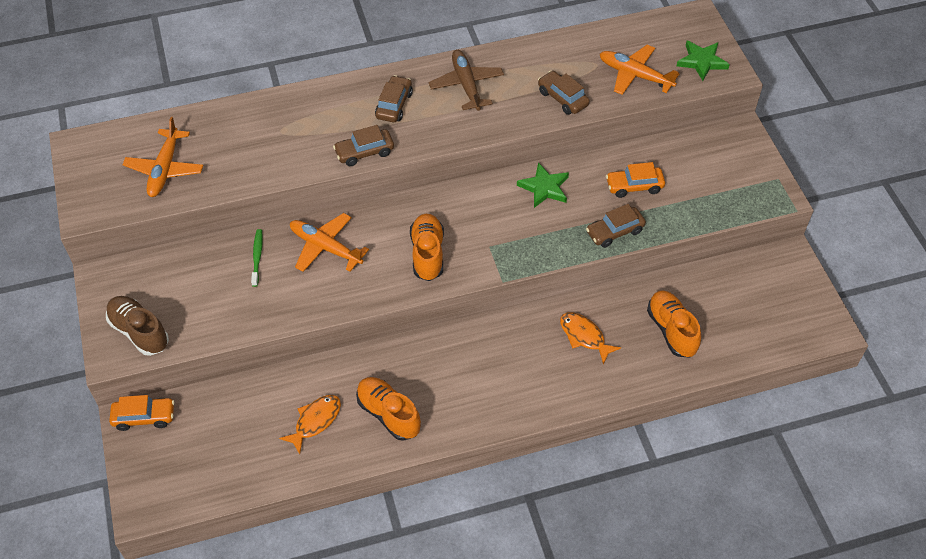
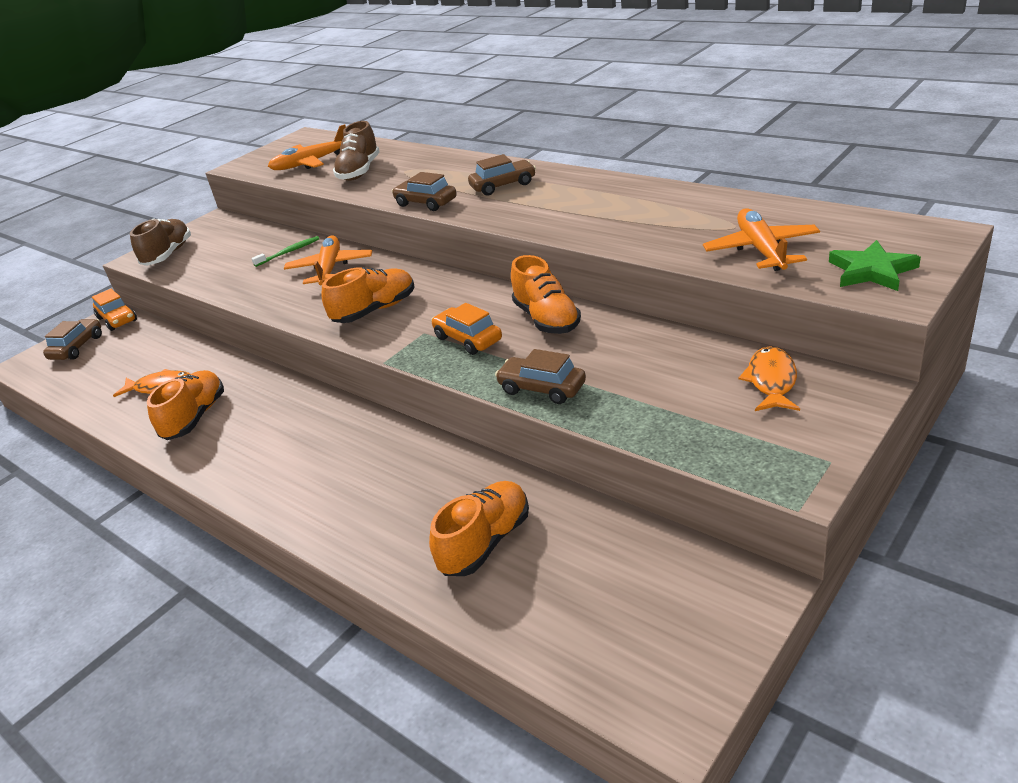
camera: 60 degrees right, 20 degrees down
(239, 153) = (359, 172): none -> brown shoe
(466, 85) = (582, 195): brown plane -> none
(544, 187) = (546, 319): green star -> orange shoe
(562, 98) = (648, 236): brown car -> brown car (77, 347)
(584, 336) = (405, 480): orange fish -> orange fish (771, 381)
(634, 186) = (632, 365): orange car -> orange car (468, 339)

